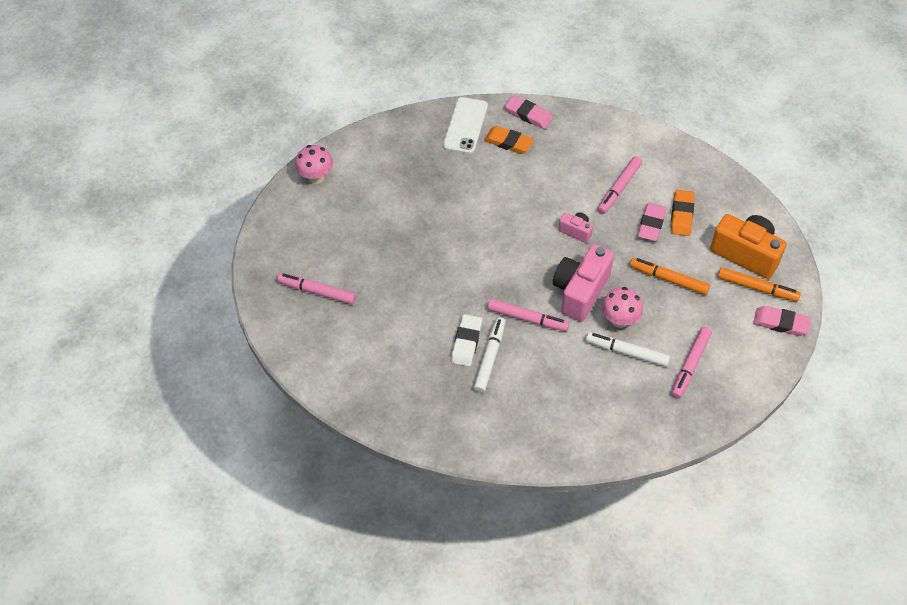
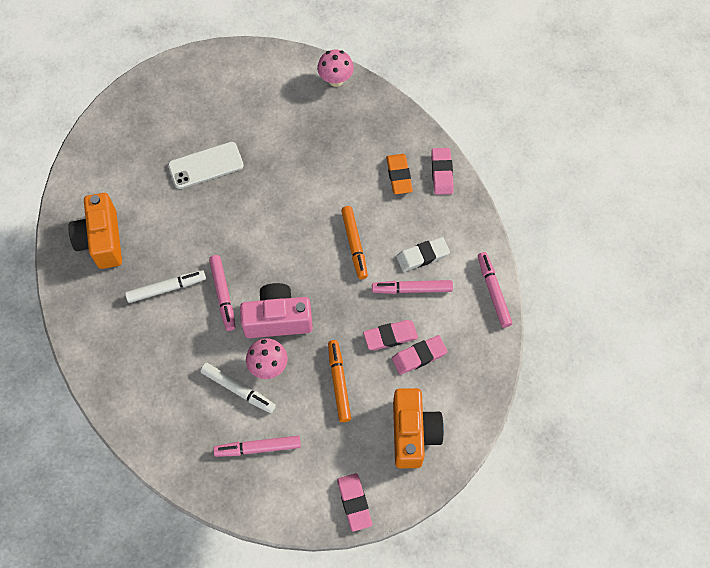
camera: 55 degrees right, 10 degrees up
(316, 177) = (260, 64): pink mushroom -> pink mushroom (335, 80)
(317, 292) = (150, 132): pink marker -> pink marker (493, 292)
(400, 384) = (102, 240): none -> orange camera
(465, 126) = (392, 133): white phone -> white phone (206, 165)
(466, 342) = (170, 263): white eraser -> white eraser (422, 256)
(576, 231) = (339, 281): pink camera -> none
(626, 352) = (238, 389): white marker -> white marker turned 135 degrees clockwise
(681, 215) = (419, 356): orange eraser -> pink eraser
(757, 288) = (380, 462): orange marker -> orange marker (354, 244)

